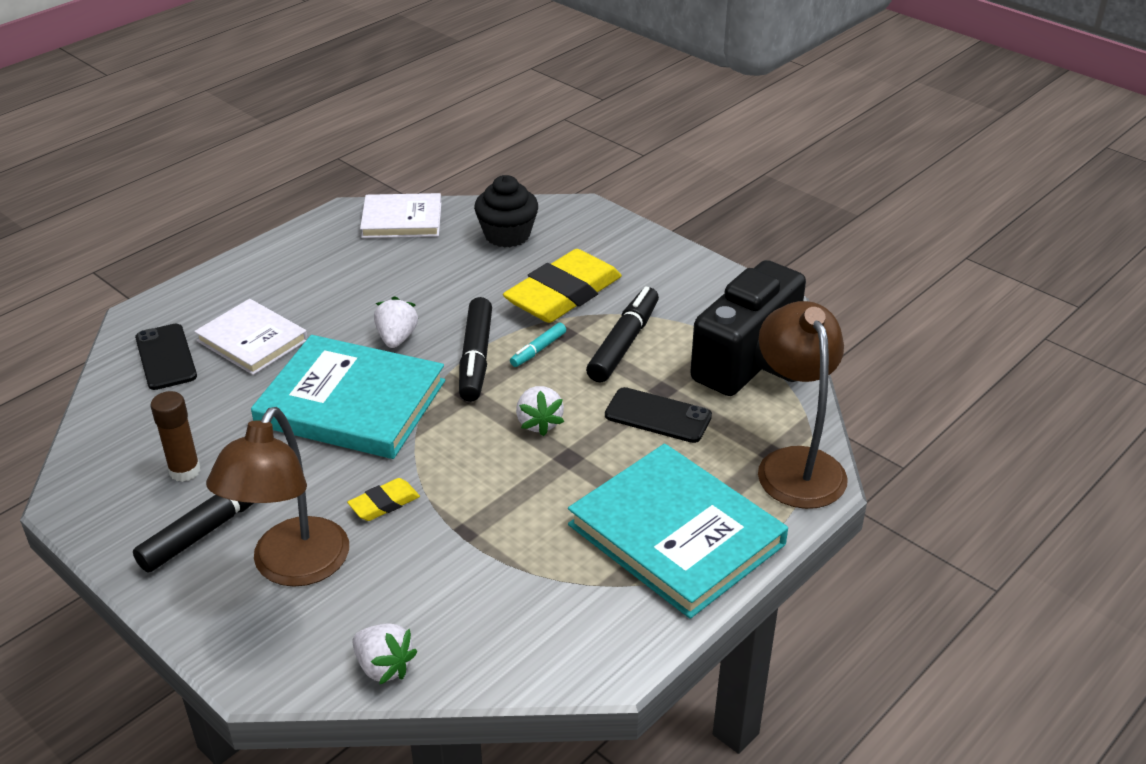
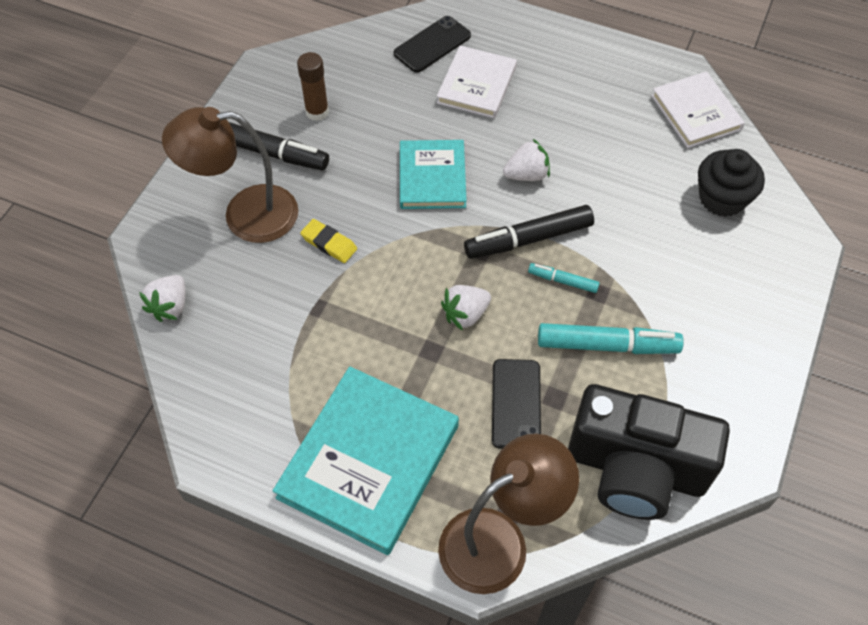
camera: 70 degrees right, 20 degrees up
(351, 403) = (432, 177): turquoise book -> turquoise book, size x0.61
(563, 294) = (655, 273): yellow eraser -> none
(624, 343) = (607, 345): black marker -> turquoise marker

